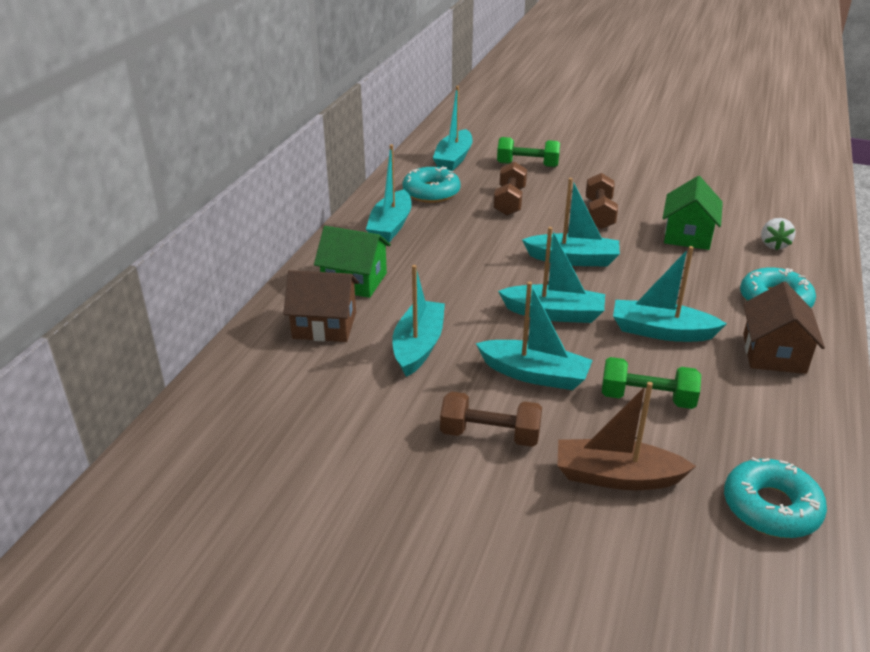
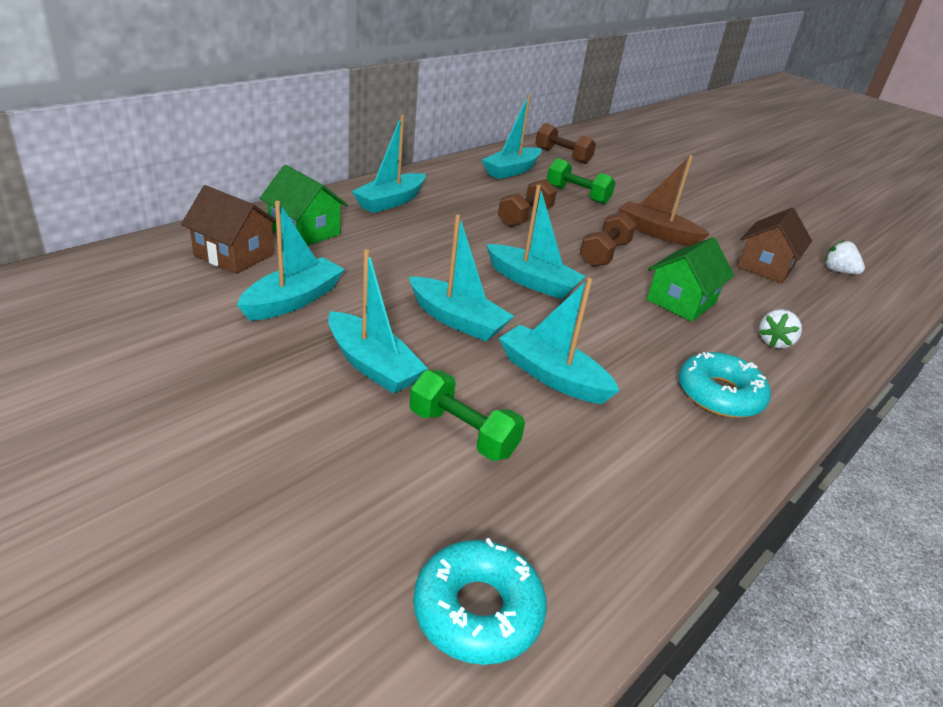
camera: 20 degrees right, 0 degrees up
(431, 192) = (459, 188): turquoise donut -> none
(490, 435) = (261, 401): brown dumbbell -> brown dumbbell (562, 156)
(617, 476) = (339, 495): brown boat -> brown boat (657, 233)
(765, 168) = (838, 271): none -> white strawberry
(774, 353) = (662, 446): brown house -> brown house (765, 266)

